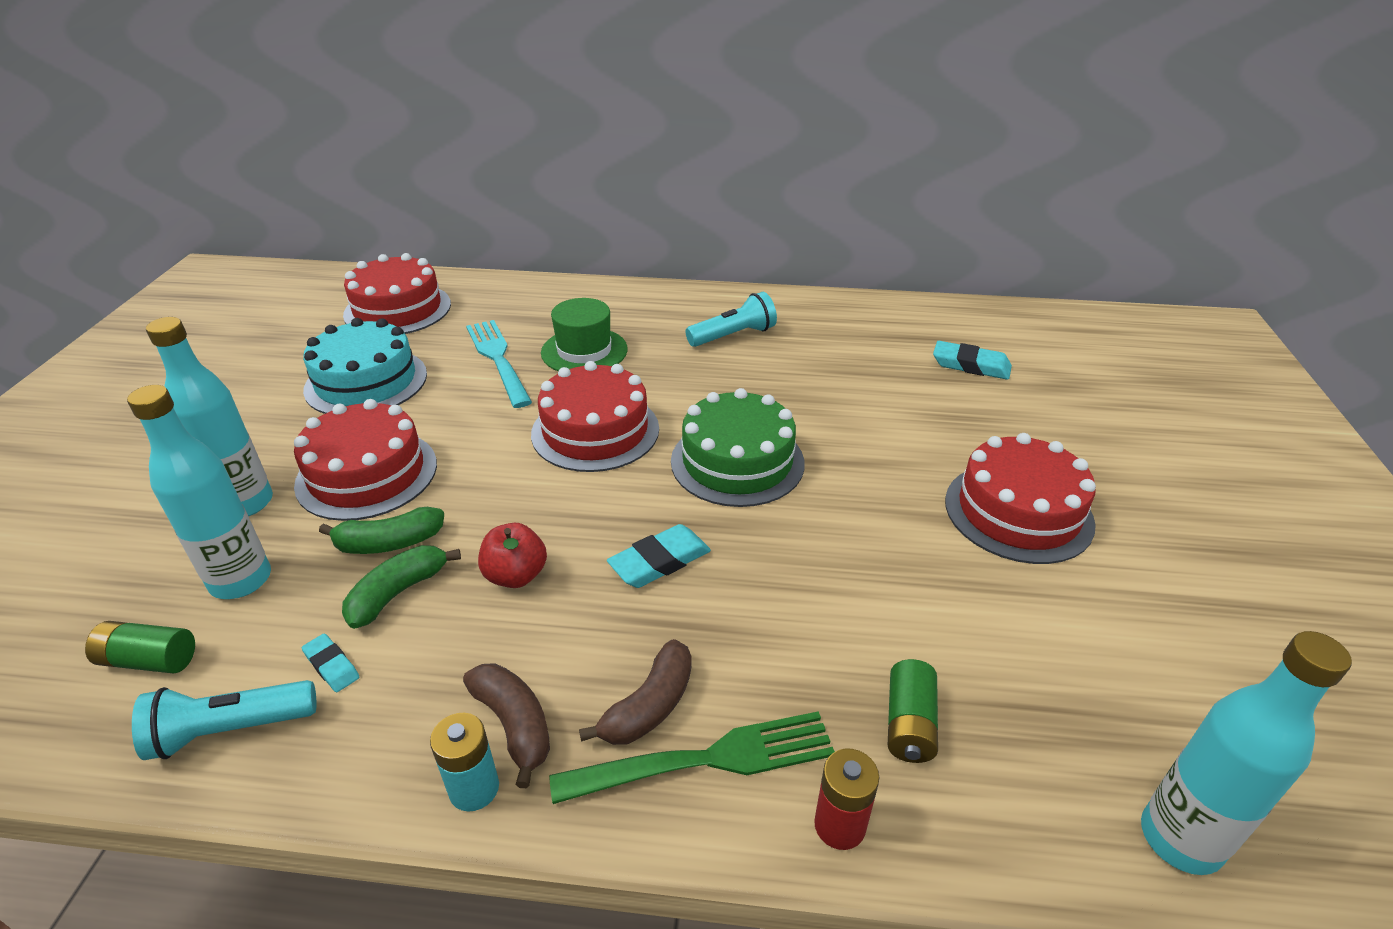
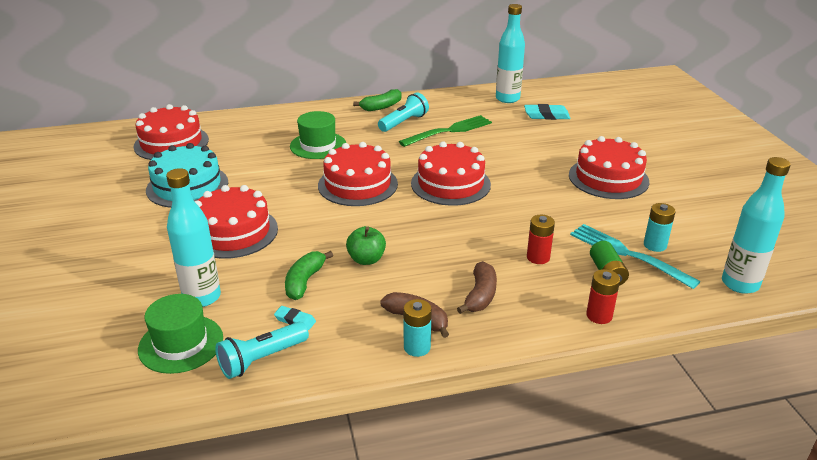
camera: 20 degrees left, 5 degrees down
(149, 660) = (181, 344): green battery -> green hat
(245, 503) = (167, 262): turquoise bottle -> turquoise bottle (507, 99)
(389, 543) = (278, 261): green banana -> green banana (381, 107)
(498, 359) = (265, 159): turquoise fork -> turquoise fork (627, 254)
(516, 575) = (366, 259): red apple -> green apple
(660, 561) = (441, 236): turquoise eraser -> none
(706, 759) = (522, 308): green fork -> green fork (449, 131)
(737, 462) = (450, 184): green cake -> red cake
(798, 651) = (538, 257): none -> red battery
(1037, 685) = (655, 245): none -> turquoise battery

